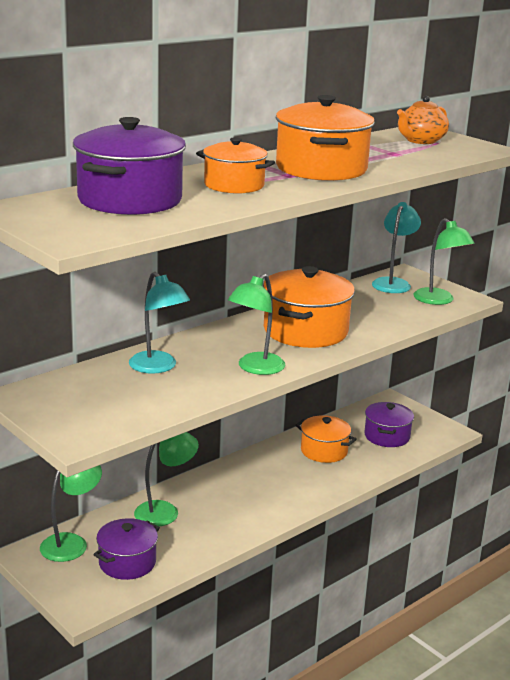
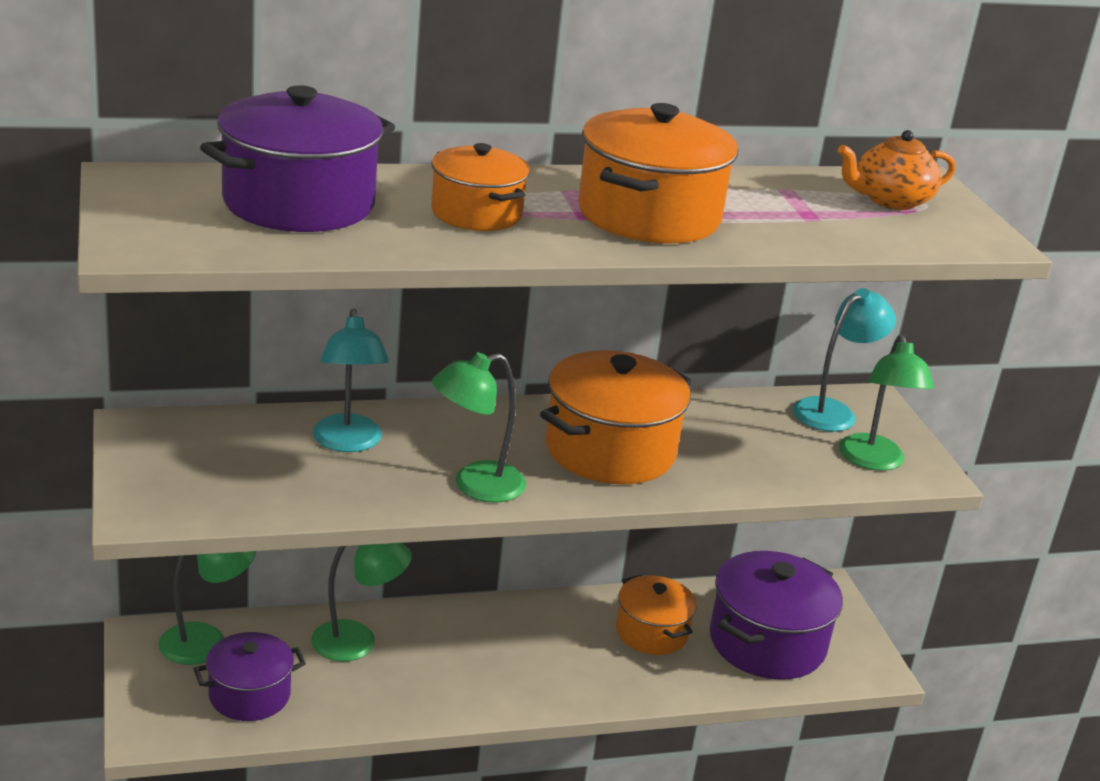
camera: 25 degrees right, 5 degrees up
(387, 436) = (767, 643): purple pot -> purple pot, size x1.62

